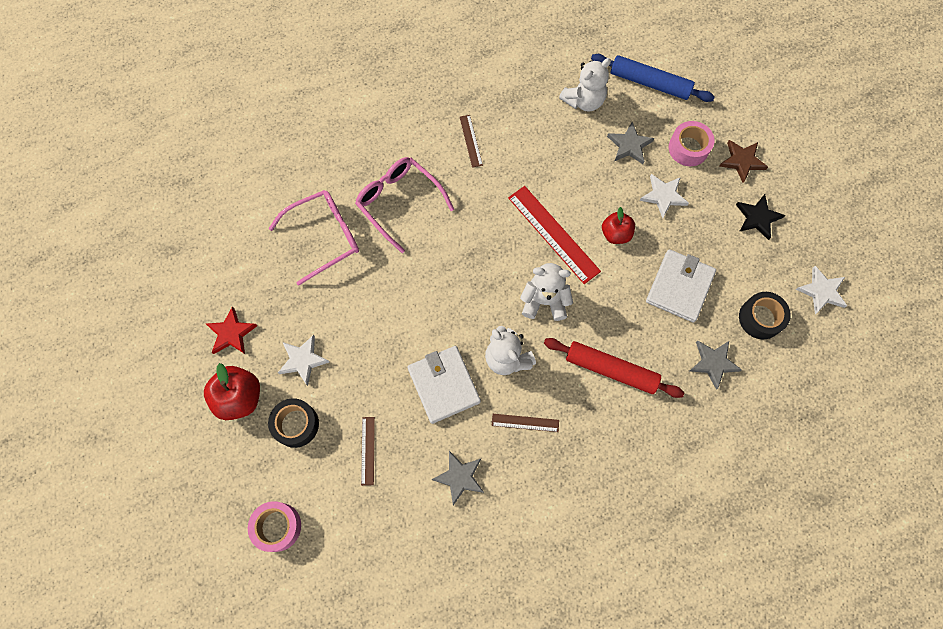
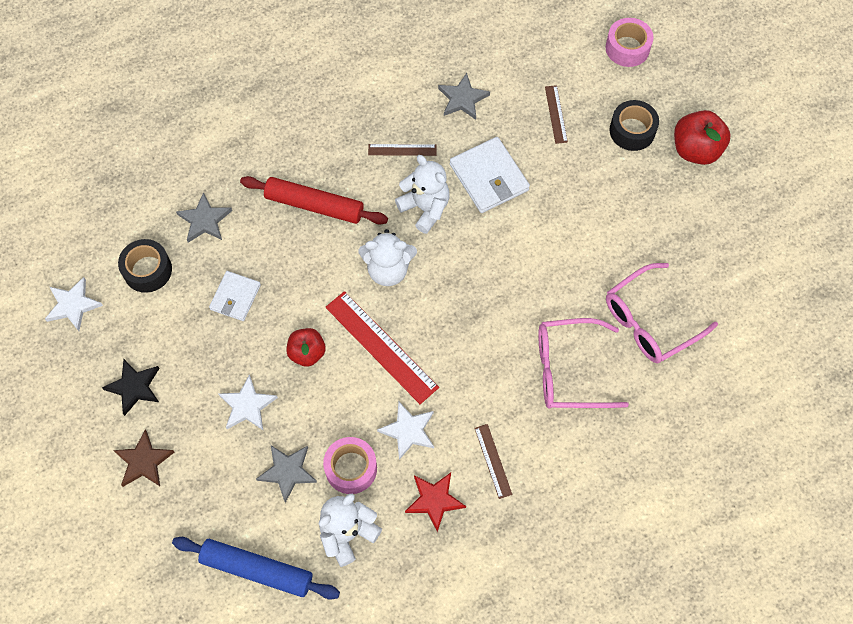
camera: 175 degrees right, 5 degrees down
(231, 333) = (724, 210): red star -> red star (434, 500)
(303, 360) = (640, 189): white star -> white star (408, 431)
(399, 203) = (569, 370): pink glasses -> pink glasses turned 135 degrees clockwise
(679, 287) = (235, 297): white wallet -> white wallet, size x0.63
(688, 148) = (211, 474): pink tape -> pink tape (351, 468)

